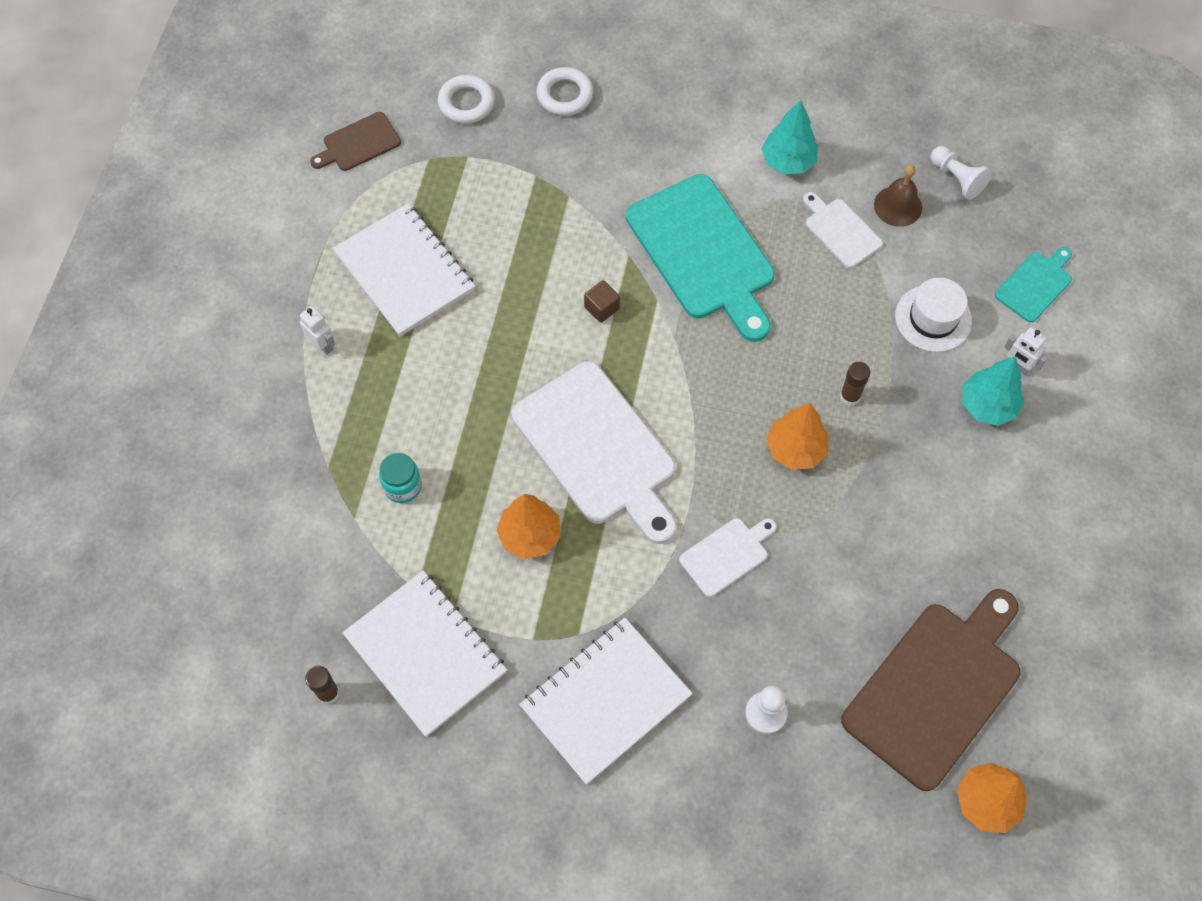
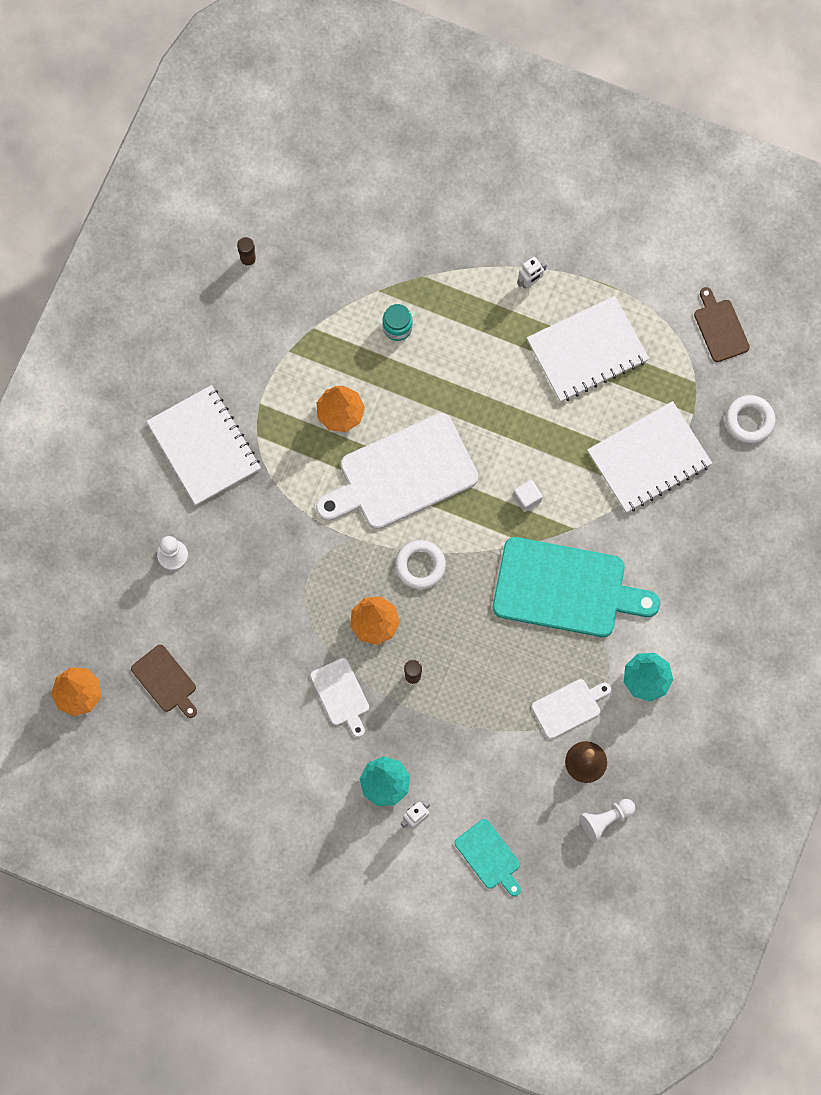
camera: 100 degrees right, 10 degrees up
(425, 653) = (264, 328): white notebook -> white notebook (649, 458)
(565, 95) = (745, 504): white ring -> white ring (420, 565)
(601, 308) = (527, 498): brown cube -> white cube
(703, 253) = (565, 589): turquoise cutting board -> turquoise cutting board turned 150 degrees counterclockwise
(727, 555) = (297, 553): white cutting board -> white cutting board (341, 695)
(933, 318) = (472, 762): white hat -> none
(936, 689) = (165, 681): brown cutting board -> brown cutting board, size x0.48

